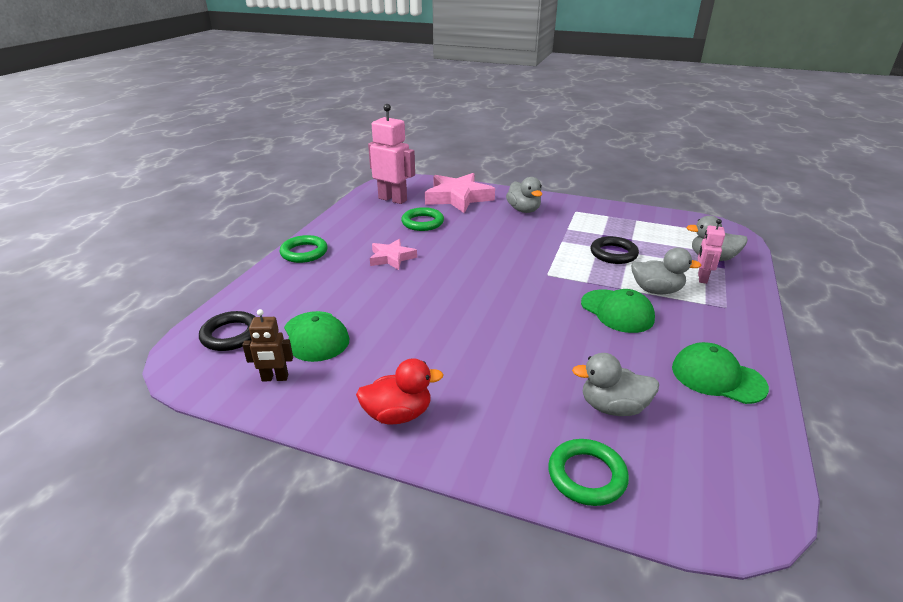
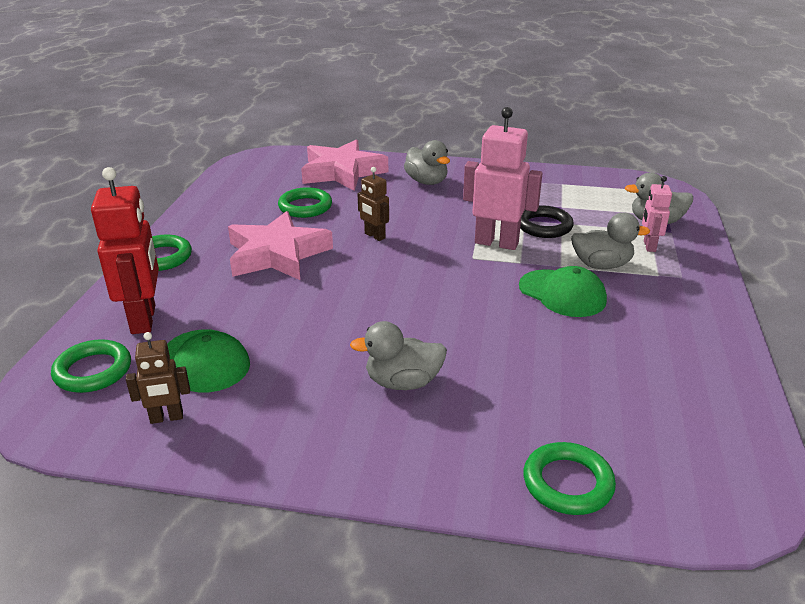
camera: 10 degrees left, 0 degrees up
(231, 335) = (93, 371): black ring -> green ring
(279, 299) = (144, 319): none -> red robot
(391, 258) = (277, 254): pink star -> pink star, size x1.76
(393, 199) = (259, 180): pink robot -> pink robot (496, 243)
(398, 414) = (333, 442): red duck -> none
(471, 250) = (374, 236): none -> brown robot
(613, 407) = (580, 403): grey duck -> grey duck (403, 382)
(717, 377) = (687, 356): green cap -> none

